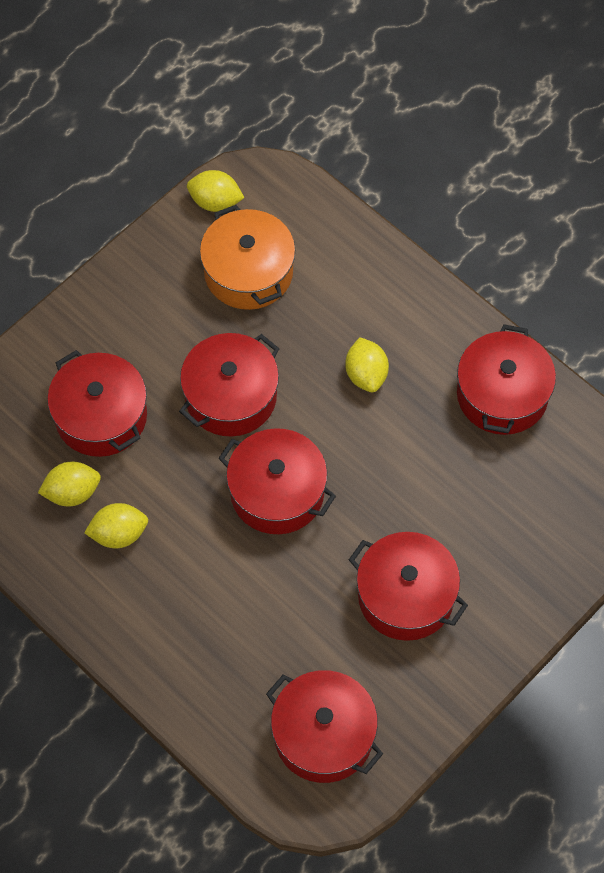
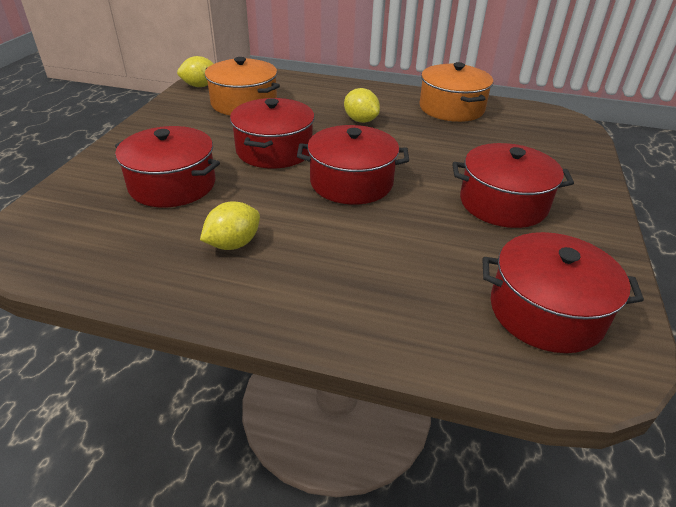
camera: 30 degrees left, 25 degrees down
(72, 492) = (170, 232): yellow lemon -> none
(502, 395) = (451, 108): red pot -> orange pot

